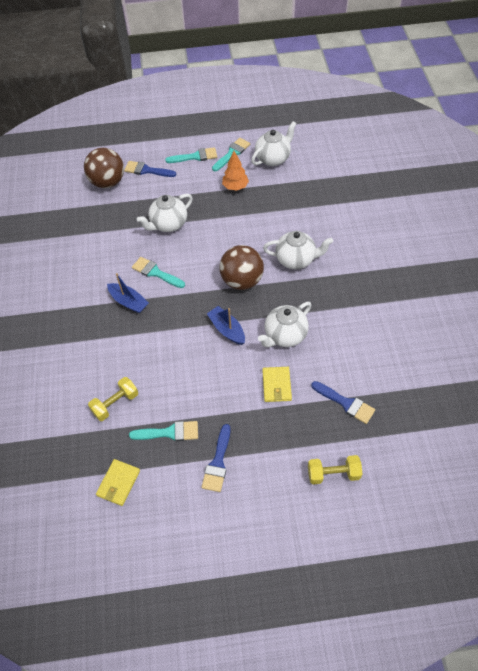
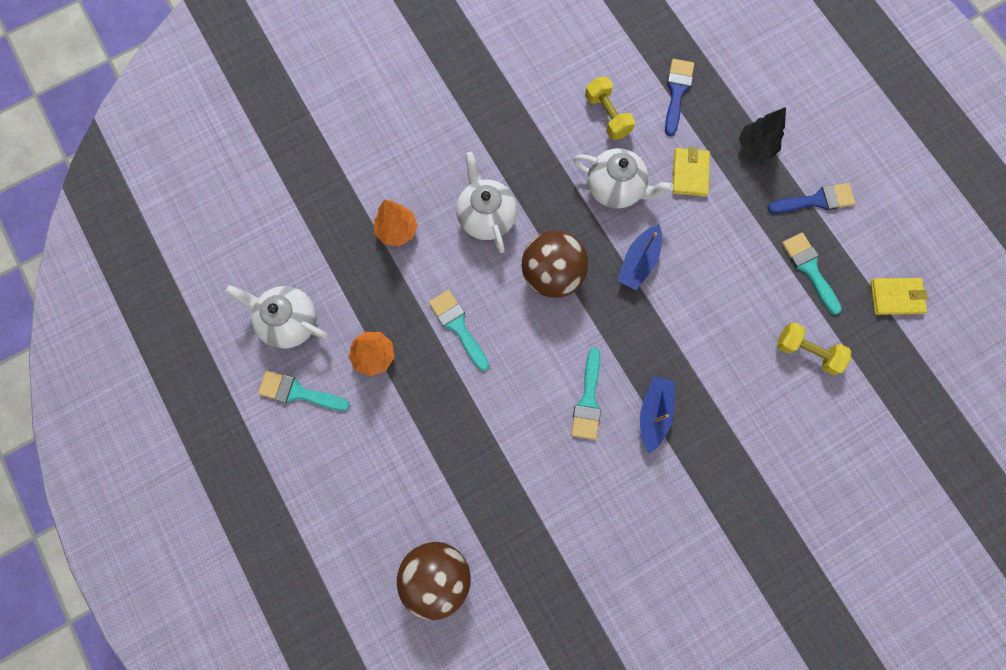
camera: 115 degrees left, 20 degrees up
(146, 170) = (386, 520): blue brush -> none
(168, 224) = (490, 425): white teapot -> none
(195, 156) = (325, 451): turquoise brush -> turquoise brush (458, 326)
(276, 385) = (690, 173): yellow wallet -> yellow wallet turned 60 degrees counterclockwise
(279, 439) = (755, 147): none -> black tree
(306, 215) = (397, 230): none -> orange tree
(333, 474) = (767, 80): yellow dumbbell -> yellow dumbbell (607, 115)

